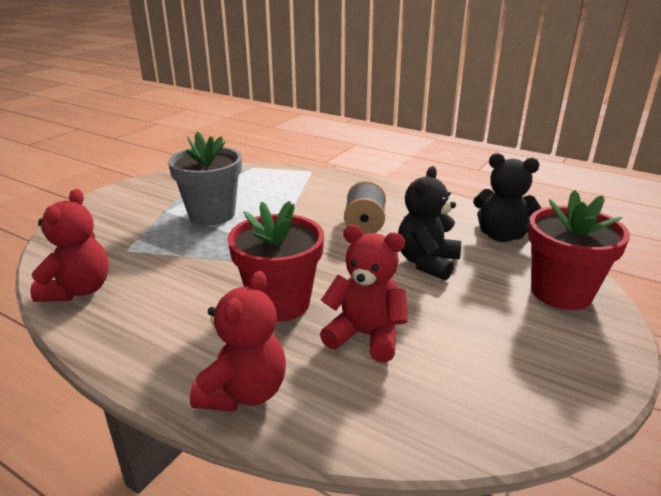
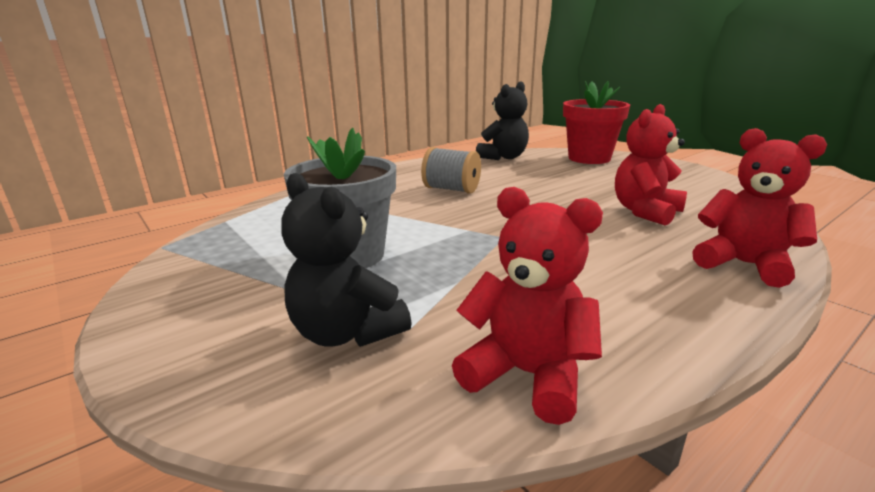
camera: 70 degrees left, 5 degrees down
(280, 303) = (590, 237): red flower pot -> none
(427, 263) = (535, 180): black teddy bear -> black teddy bear (347, 332)

